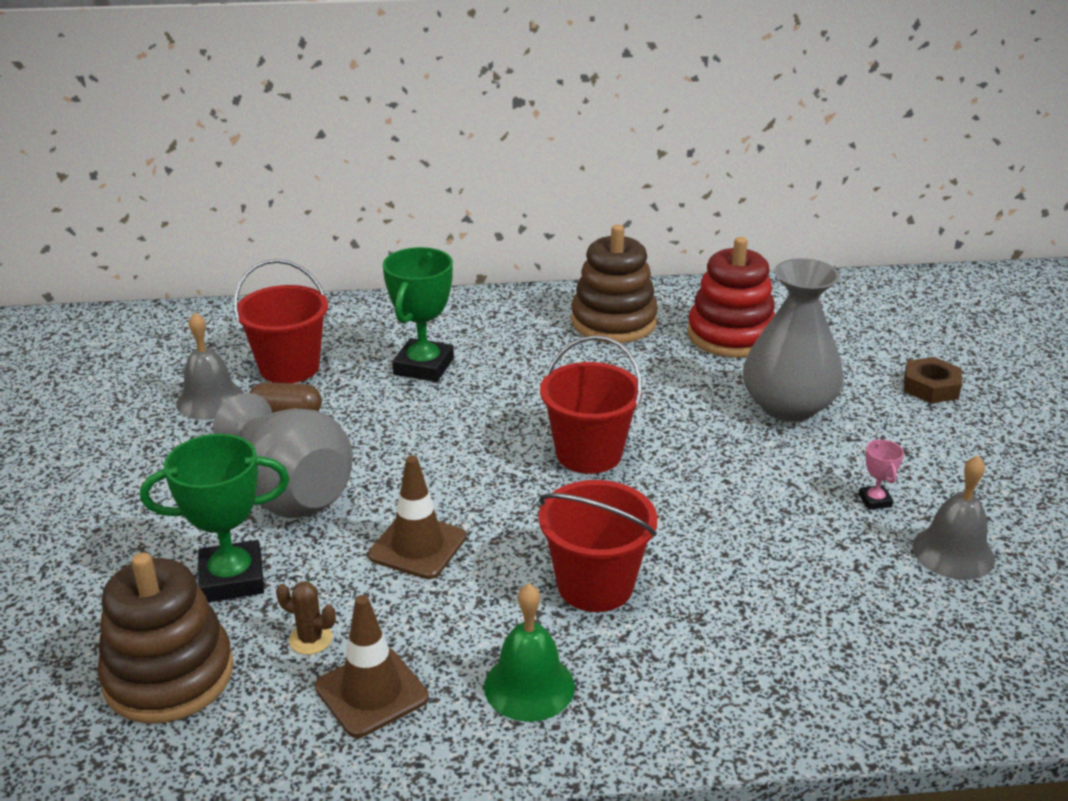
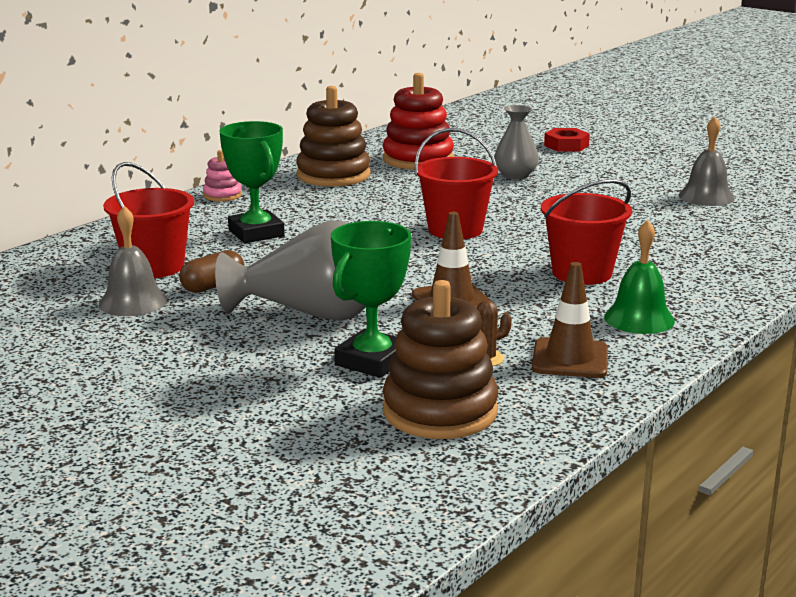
camera: 45 degrees left, 10 degrees down
(480, 305) = (222, 195): none -> pink stacking toy
(788, 406) = (515, 175): grey vase -> grey vase, size x0.59
(875, 500) = (635, 193): pink trophy -> none
(931, 387) = (566, 145): brown nut -> red nut

